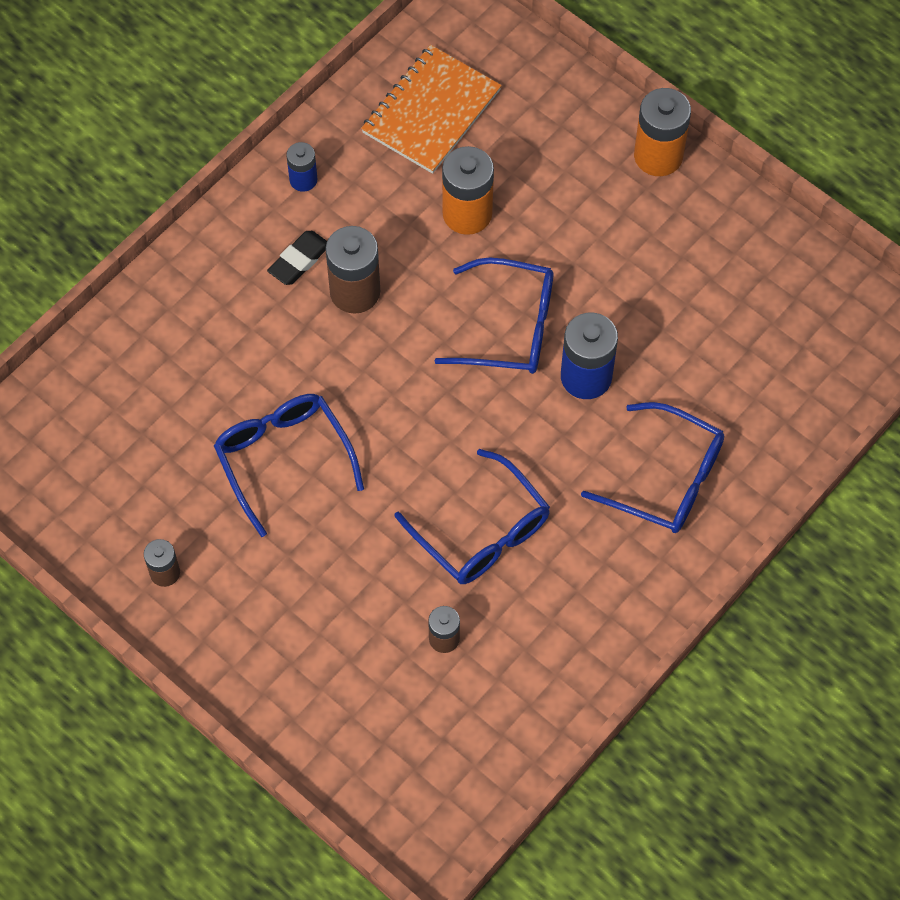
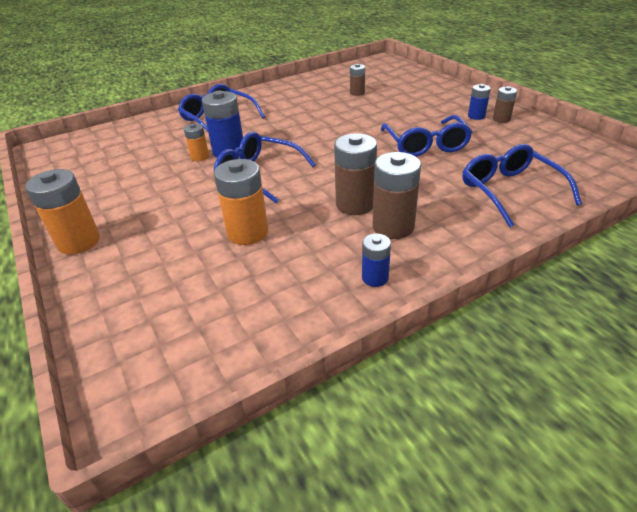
camera: 160 degrees left, 25 degrees down
(207, 576) = (476, 116): none -> blue battery
(299, 260) = (393, 227): black eraser -> brown battery
(431, 111) = (231, 309): orange notebook -> none
(482, 532) = (322, 114): blue glasses -> blue glasses (510, 191)
(624, 354) = (200, 157): none -> orange battery

